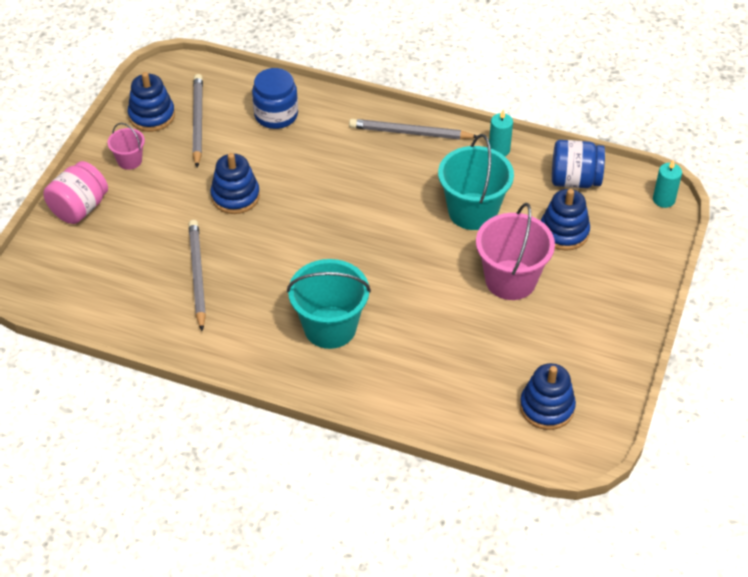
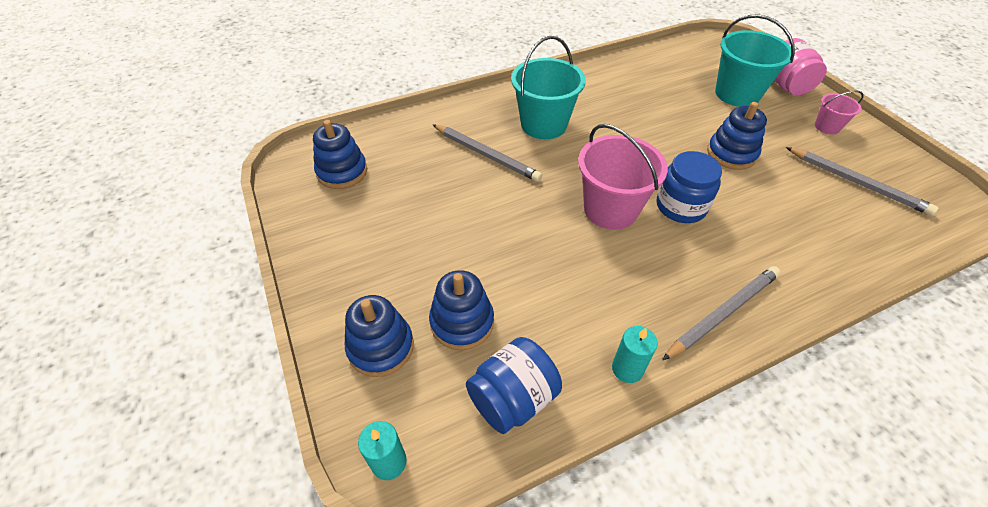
camera: 135 degrees right, 0 degrees up
(152, 116) = (886, 163): blue stacking toy -> blue stacking toy (381, 347)
(197, 275) = (661, 99): grey pencil -> grey pencil (486, 155)
(276, 115) = (832, 234): blue jar -> blue jar (681, 206)
(472, 211) = (564, 276): turquoise bucket -> turquoise bucket (737, 94)
(510, 280) = (462, 240): pink bucket -> pink bucket (610, 209)

